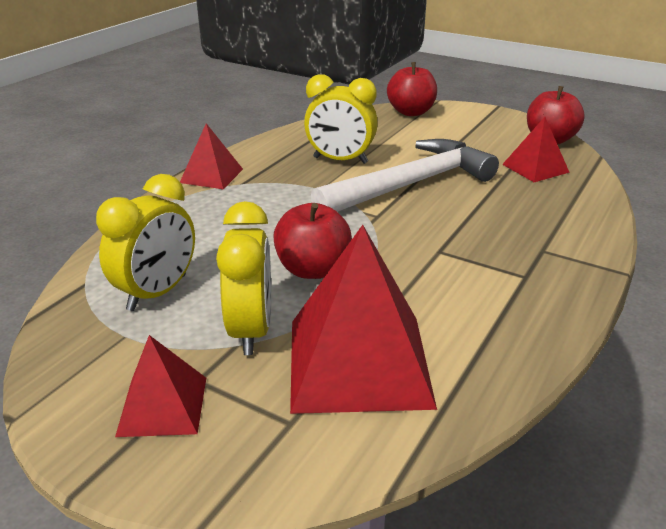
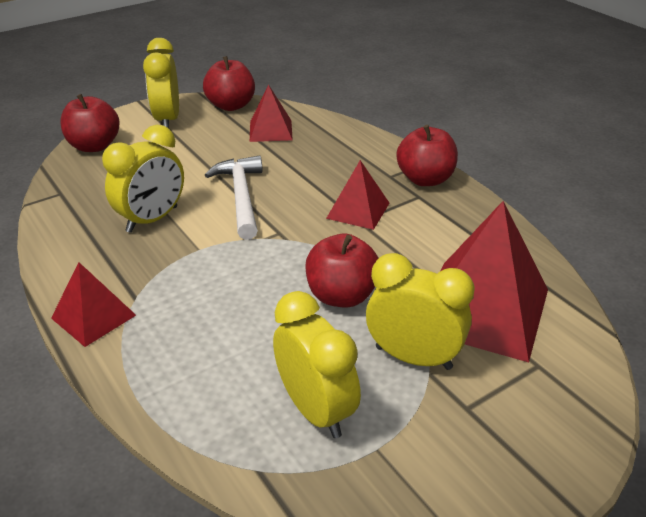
camera: 65 degrees left, 5 degrees up
(163, 406) = (493, 437): red pyramid -> red pyramid (358, 210)
(411, 185) = (241, 196): white hammer -> white hammer, size x0.65
(486, 124) = (167, 120): none -> yellow clock
(564, 273) = (425, 179): none -> red apple

